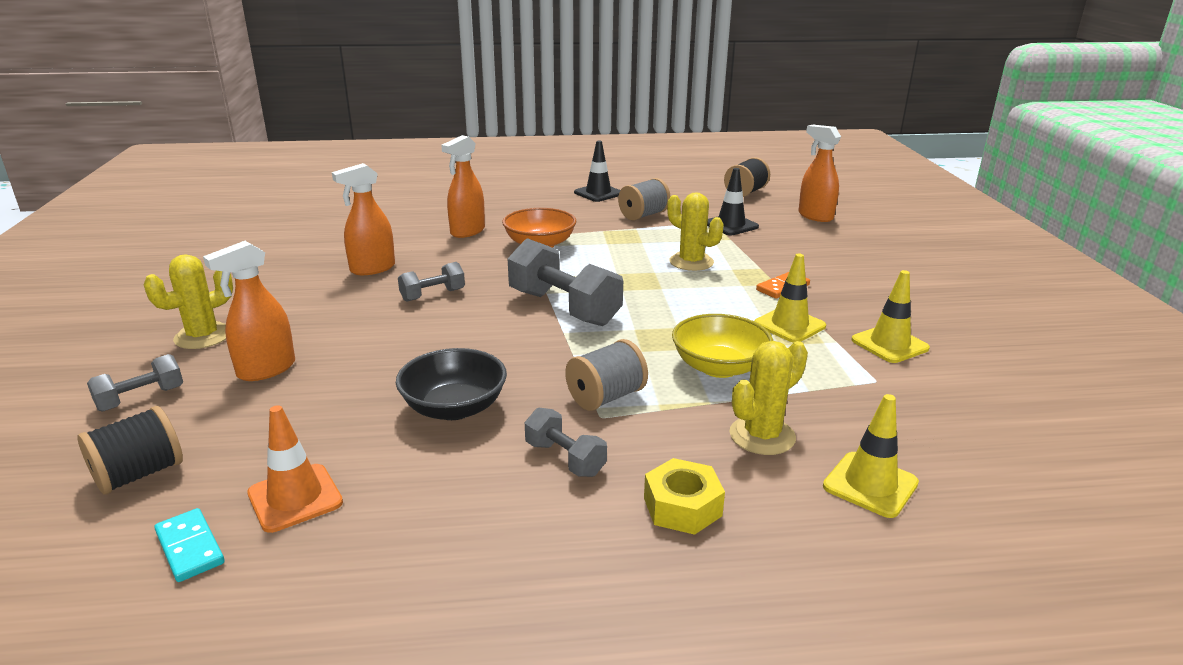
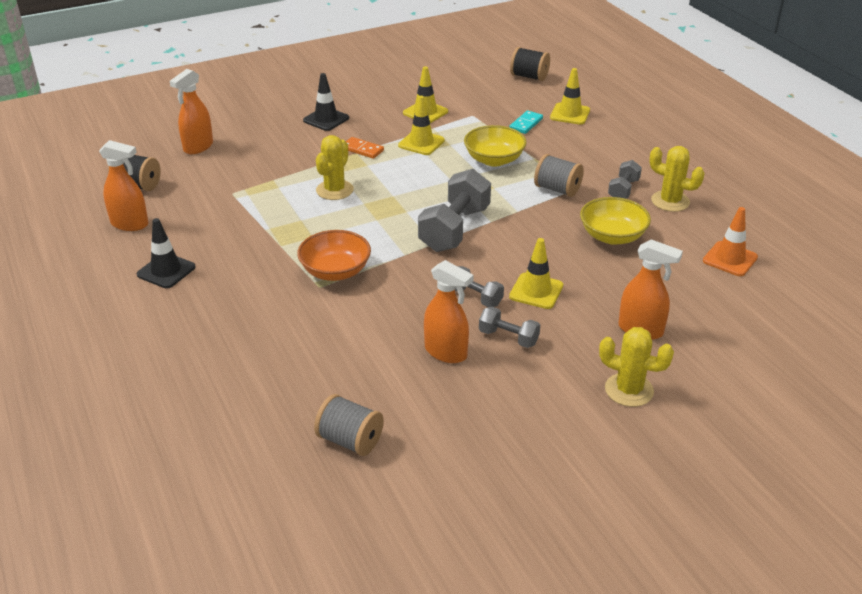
camera: 110 degrees left, 10 degrees up
(139, 474) = (771, 322): black spool -> black spool (529, 77)
(141, 398) = (720, 369): grey dumbbell -> grey dumbbell (508, 337)
(190, 547) = (788, 274): turquoise domino -> turquoise domino (526, 124)
(404, 327) = (536, 291): none -> yellow traffic cone
(454, 408) = (612, 236): black bowl -> yellow bowl
(467, 231) = (322, 325): orange spray bottle -> orange spray bottle (130, 224)
(643, 215) = (229, 230): grey spool -> grey spool (350, 440)
(682, 507) = (628, 154): yellow nut -> none
(731, 225) = (238, 183): black traffic cone -> black traffic cone (326, 119)
(762, 436) = (554, 141): yellow cactus -> yellow cactus (670, 201)

